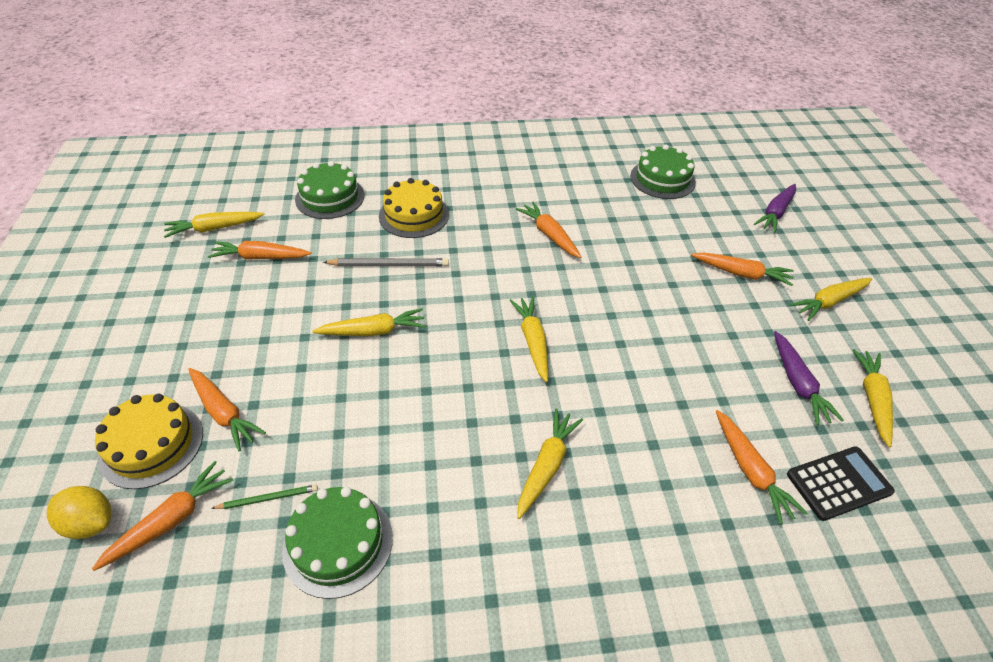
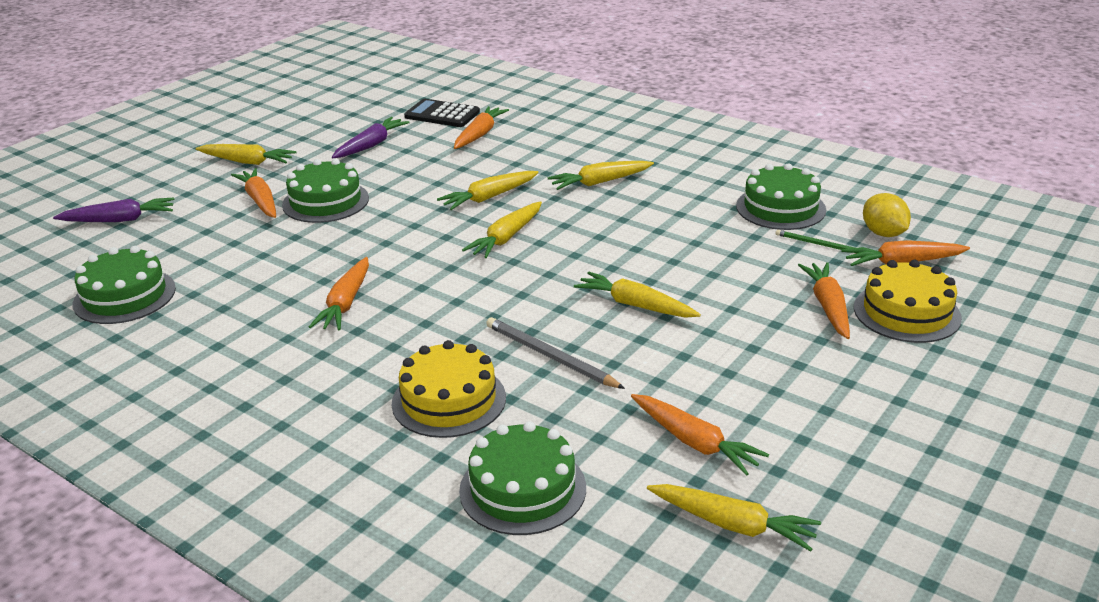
camera: 135 degrees left, 15 degrees down
(90, 523) = (971, 286): yellow lemon -> yellow lemon (883, 233)
(703, 299) = (325, 201): none -> green cake
(872, 400) = (346, 124): yellow carrot -> yellow carrot (489, 197)

